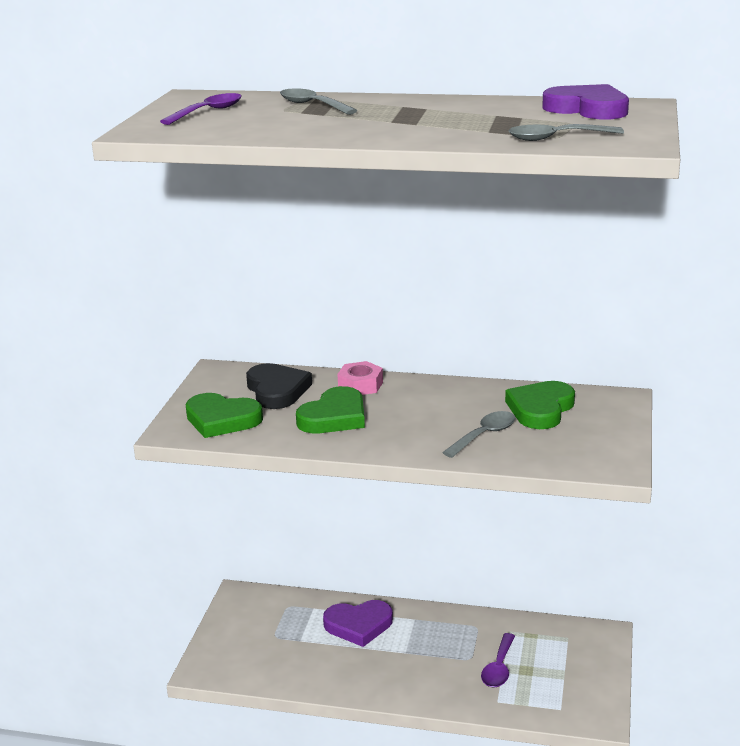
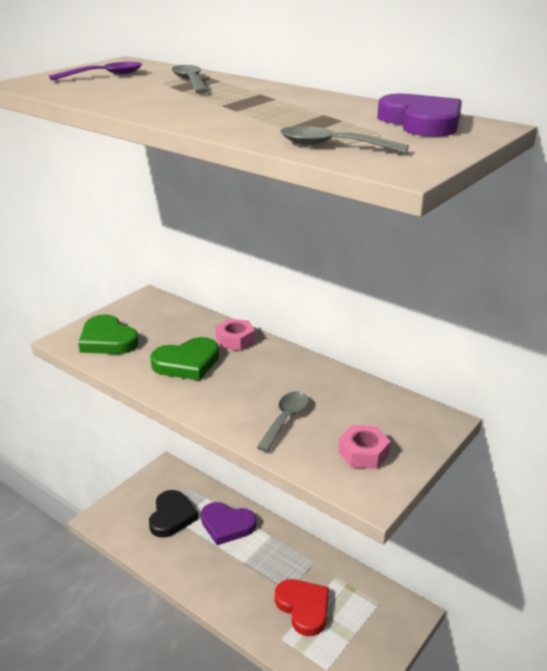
camera: 25 degrees right, 5 degrees up
(277, 390) = (171, 326): black heart -> black heart (172, 516)
(484, 435) = (285, 420): grey spoon -> grey spoon turned 45 degrees counterclockwise
(498, 668) = (303, 608): purple spoon -> red heart
(540, 409) = (358, 408): green heart -> none
(579, 440) = (363, 453): none -> pink nut

